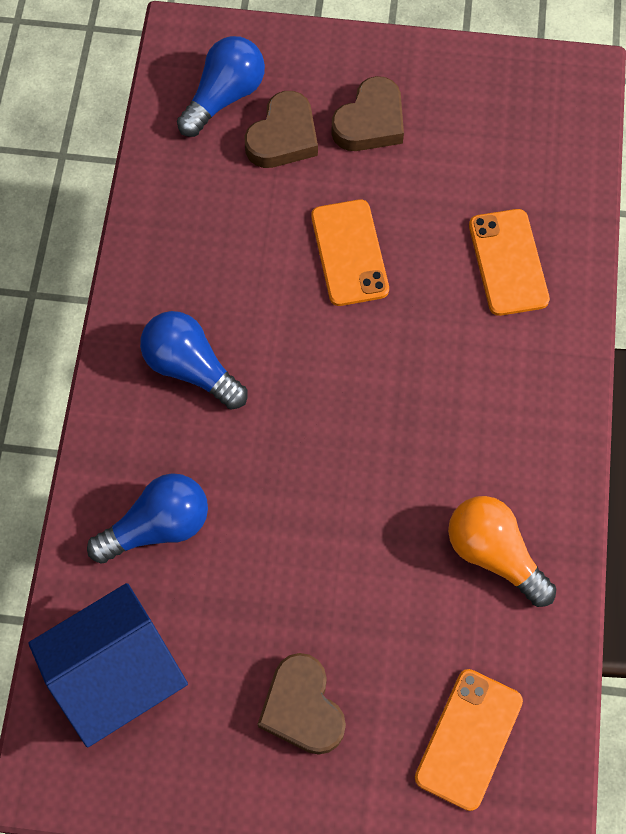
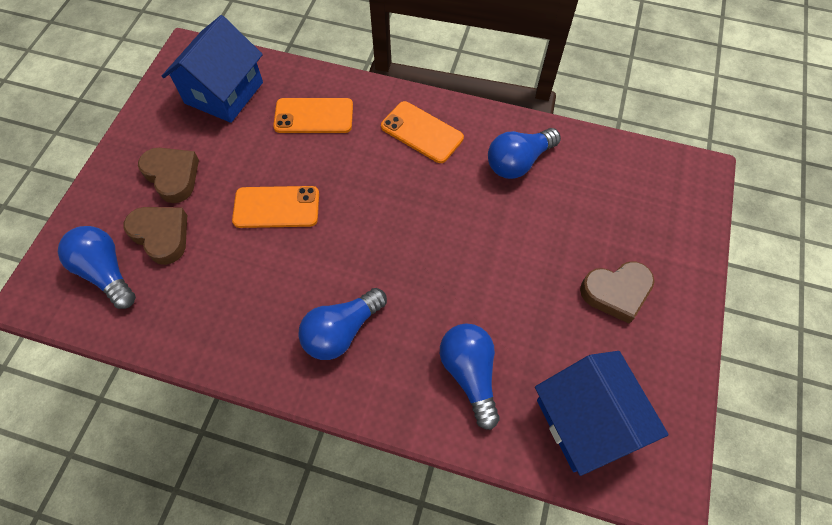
camera: 80 degrees left, 5 degrees down
(468, 739) = (639, 198): orange phone -> orange phone (421, 132)
(494, 554) = (518, 162): orange light bulb -> blue light bulb
(519, 141) = (224, 93): none -> blue house

